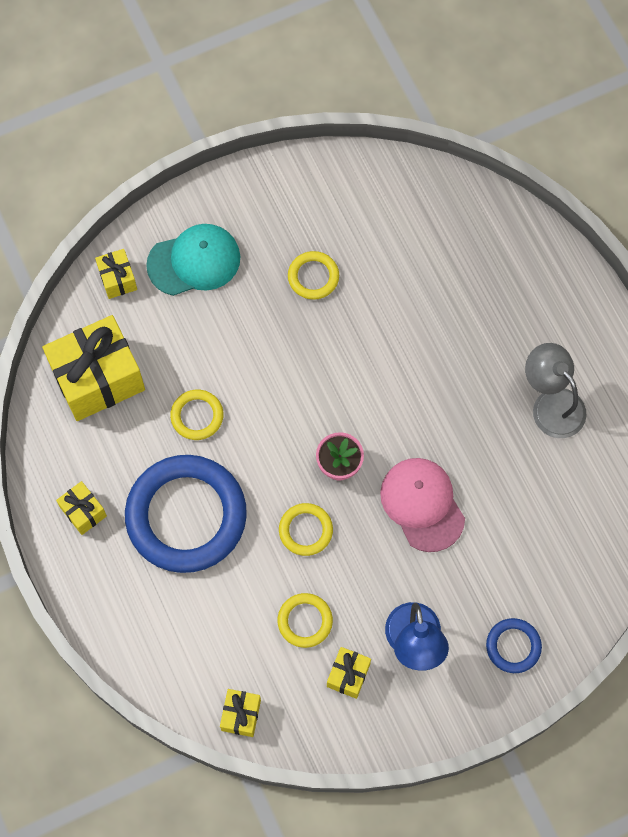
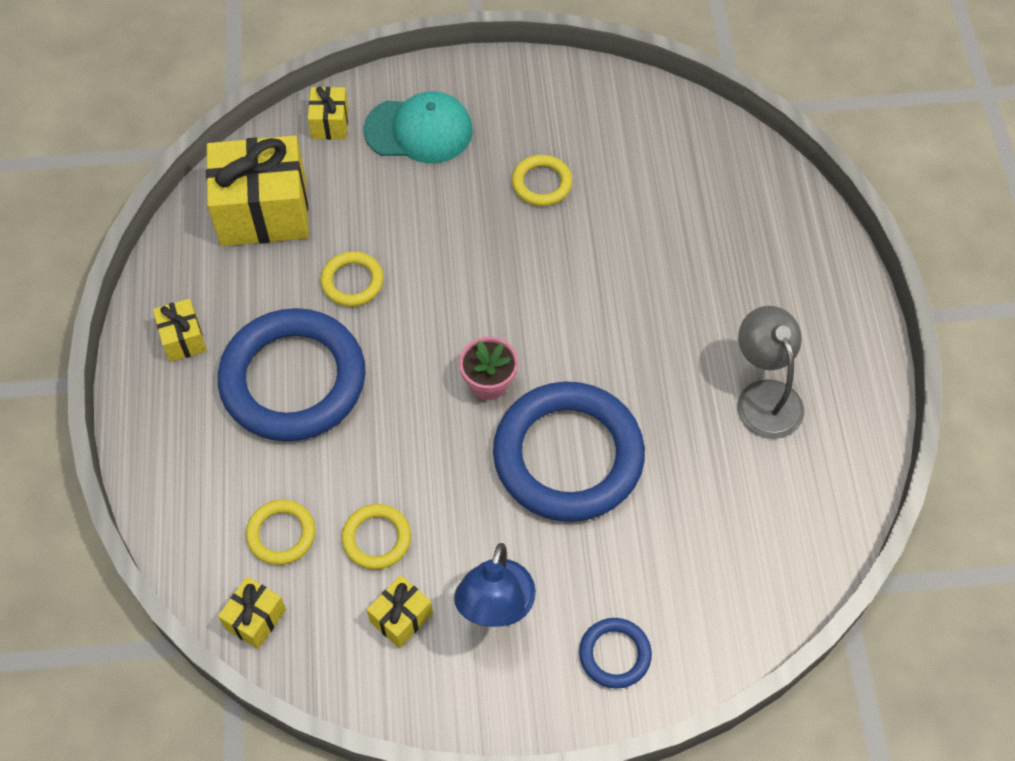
camera: 20 degrees right, 10 degrees down
(305, 530) = (421, 439): yellow ring -> yellow ring (281, 534)
(422, 504) = (568, 456): pink cap -> blue ring

